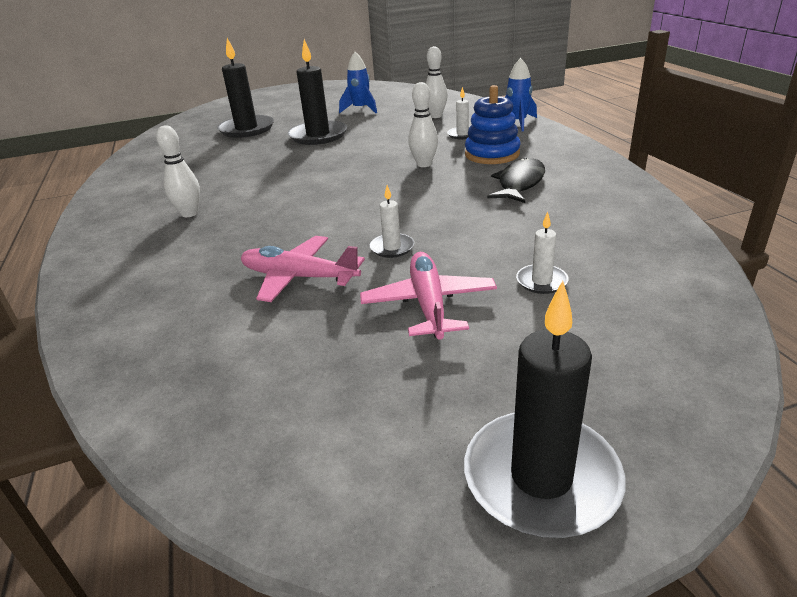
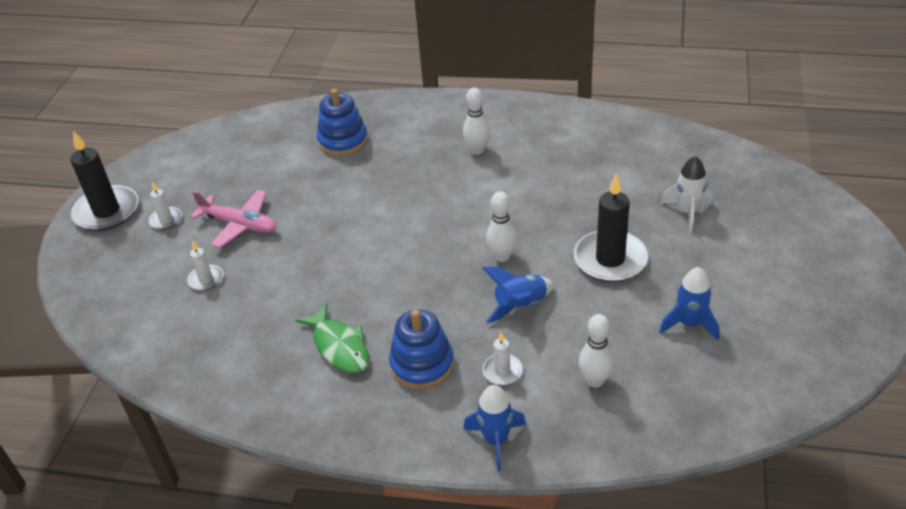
camera: 120 degrees right, 10 degrees up
(195, 301) = (343, 141): none -> blue stacking toy
(246, 129) = (687, 212): black candle -> white rocket
(299, 277) = (325, 183): pink plane -> none
(392, 248) = (316, 232): white candle -> white candle (166, 220)
(395, 145) = (520, 305): none -> blue rocket
(424, 164) = (446, 305): white bowling pin -> white bowling pin (502, 256)
(519, 183) = (339, 346): black fish -> green fish

